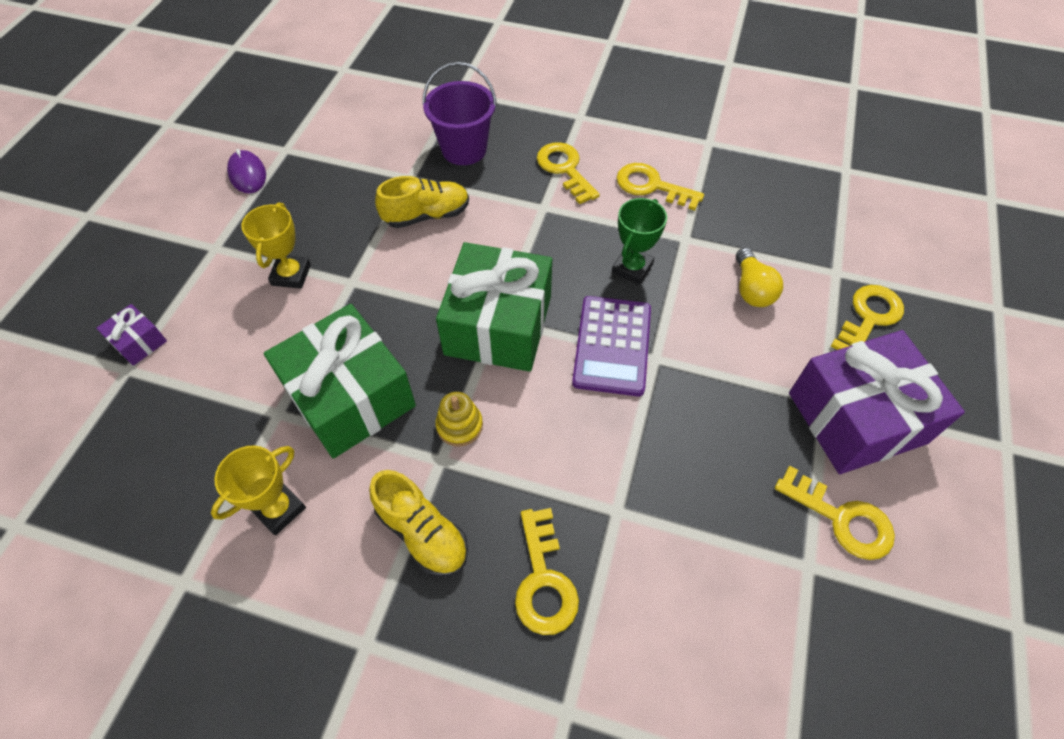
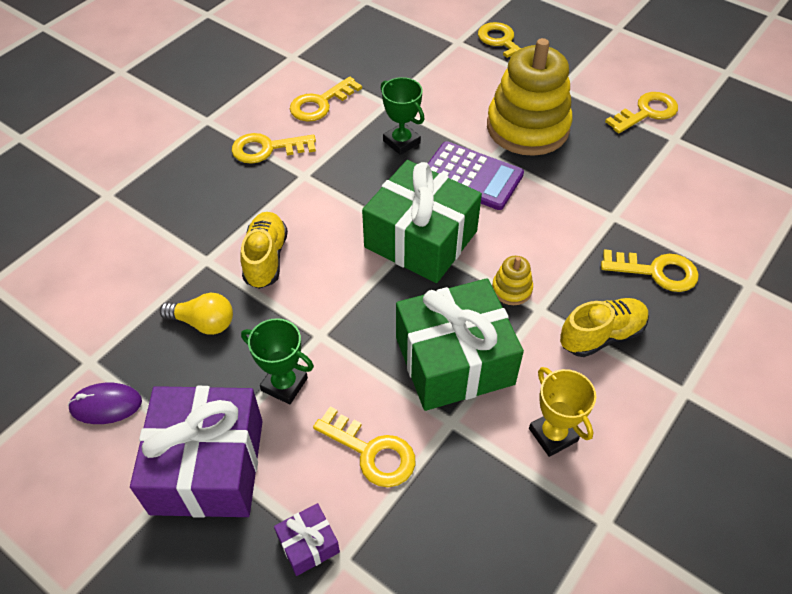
camera: 70 degrees left, 5 degrees down
(233, 359) = (372, 452): none -> yellow key
(291, 275) = (284, 384): yellow trophy -> green trophy
(464, 149) = (194, 210): purple bucket -> none
(725, 382) = (527, 127): none -> yellow stacking toy
(751, 289) = (453, 86): yellow light bulb -> yellow light bulb (203, 323)
(856, 417) = (577, 78): purple gift -> purple gift (207, 466)

